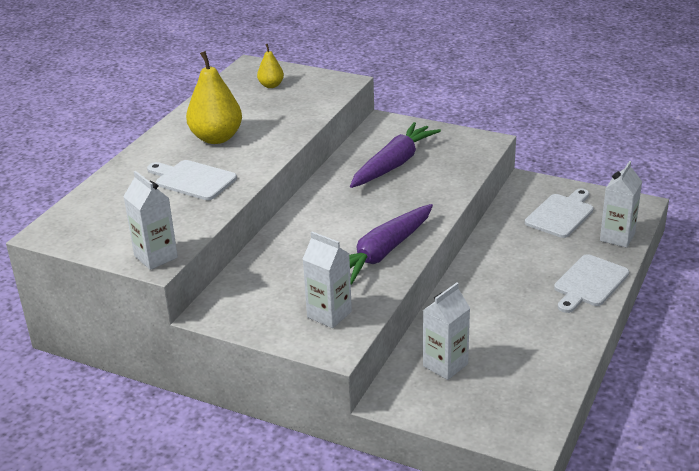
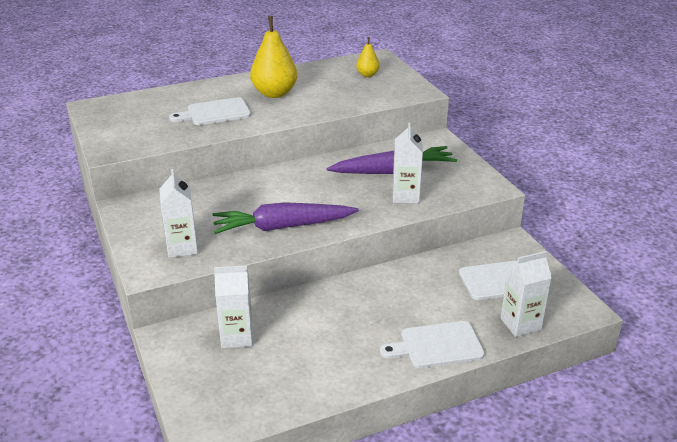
camera: 40 degrees right, 0 degrees up
(156, 257) = (114, 148): white carton -> white carton (405, 196)
(193, 180) = (215, 112): white cutting board -> white cutting board turned 90 degrees counterclockwise

